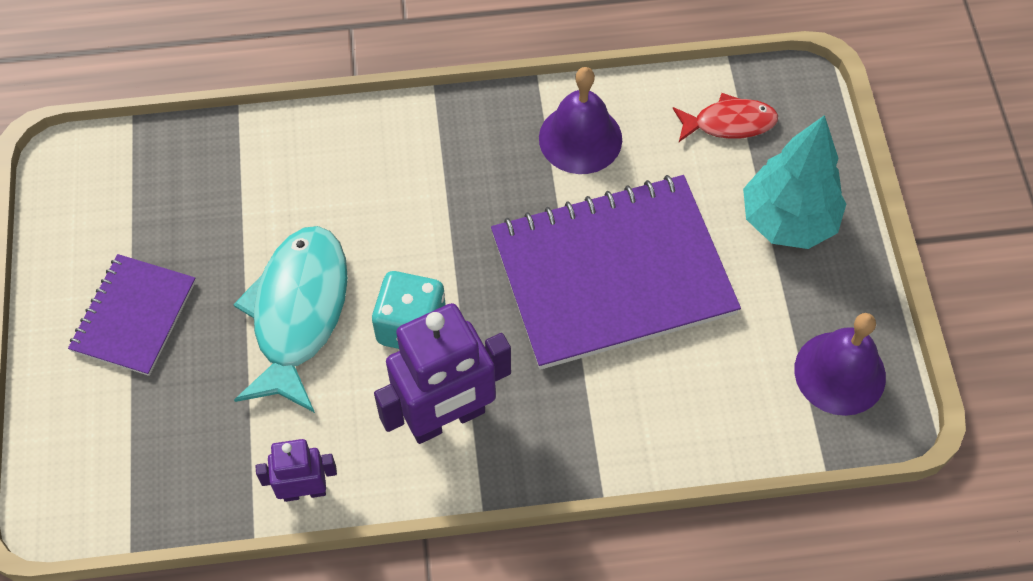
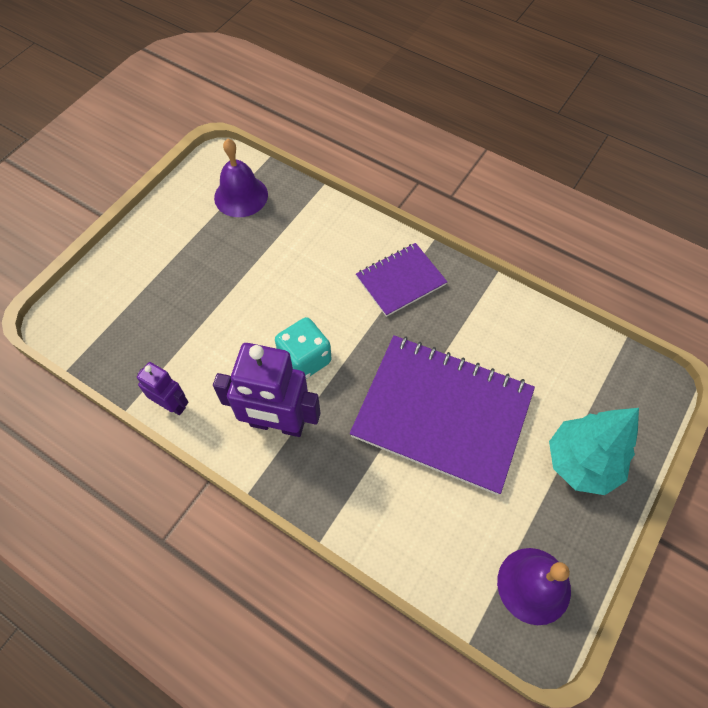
camera: 40 degrees right, 0 degrees up
(134, 316) = (179, 253): purple notebook -> purple notebook (400, 280)
(298, 313) = (255, 309): turquoise fish -> none
(580, 138) = (492, 323): purple bell -> purple bell (241, 196)
(729, 123) = (593, 377): red fish -> none

